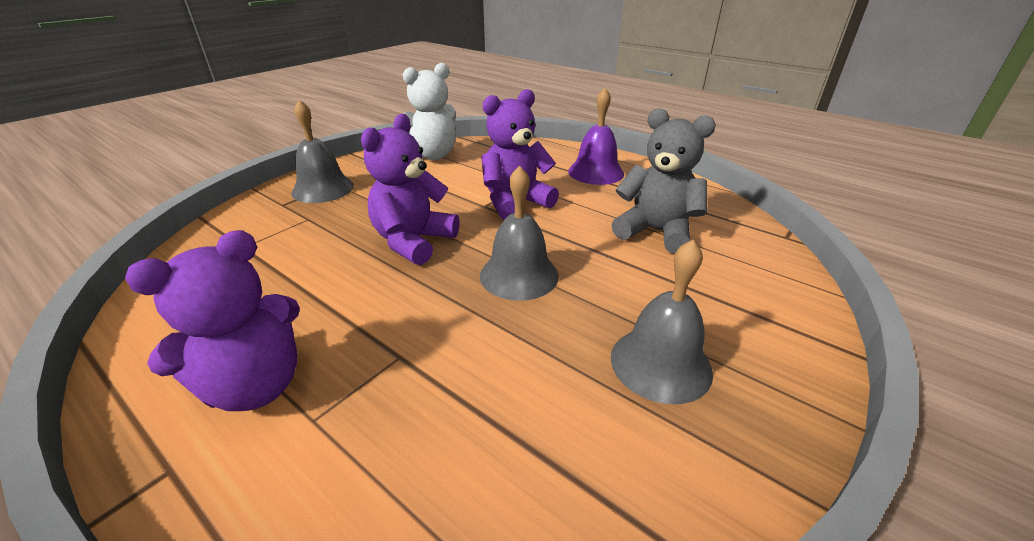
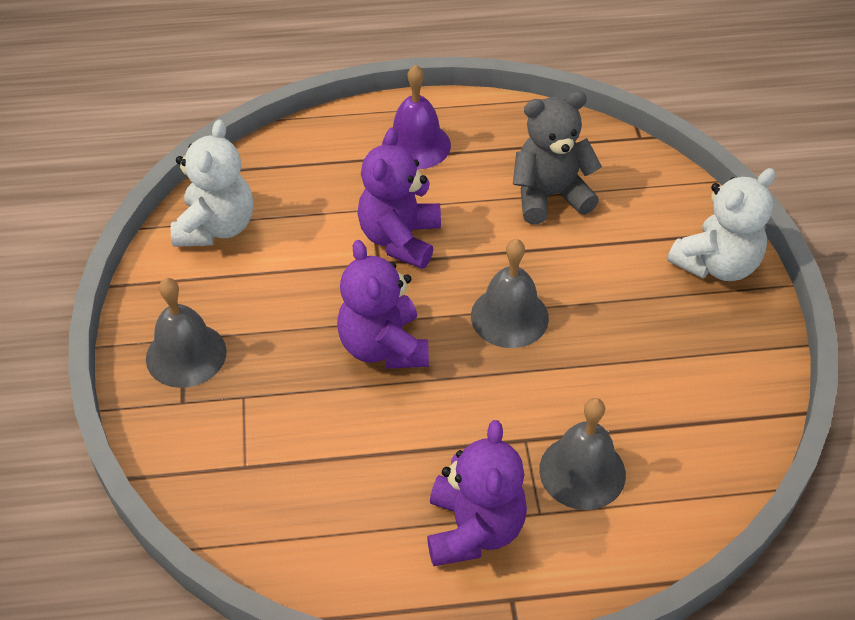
camera: 45 degrees left, 15 degrees up
(660, 363) = (671, 320): grey bell -> grey bell (582, 472)
(770, 352) = (716, 264): none -> white teddy bear

